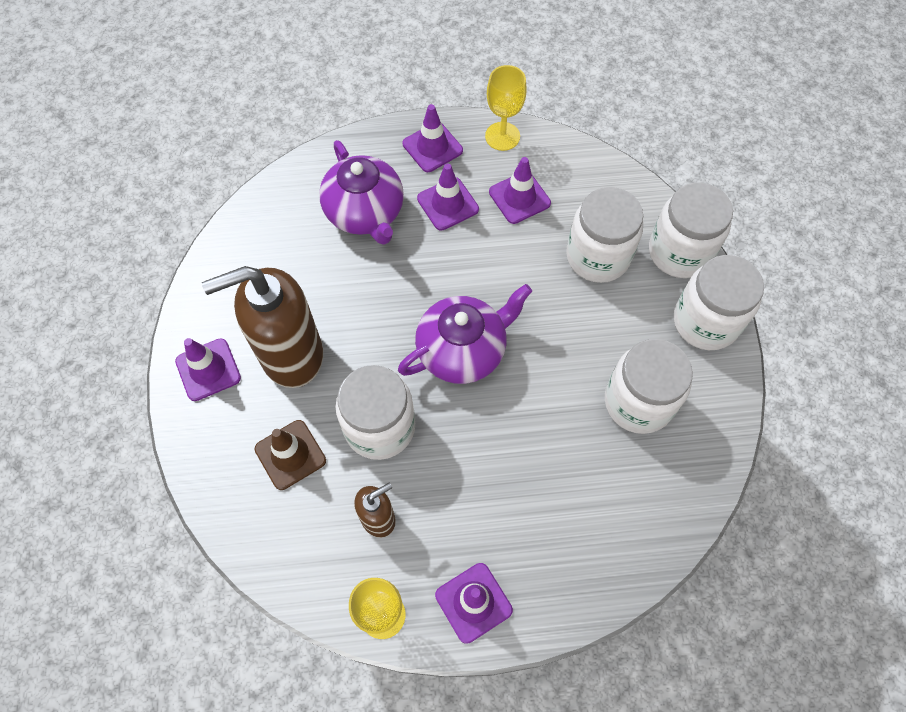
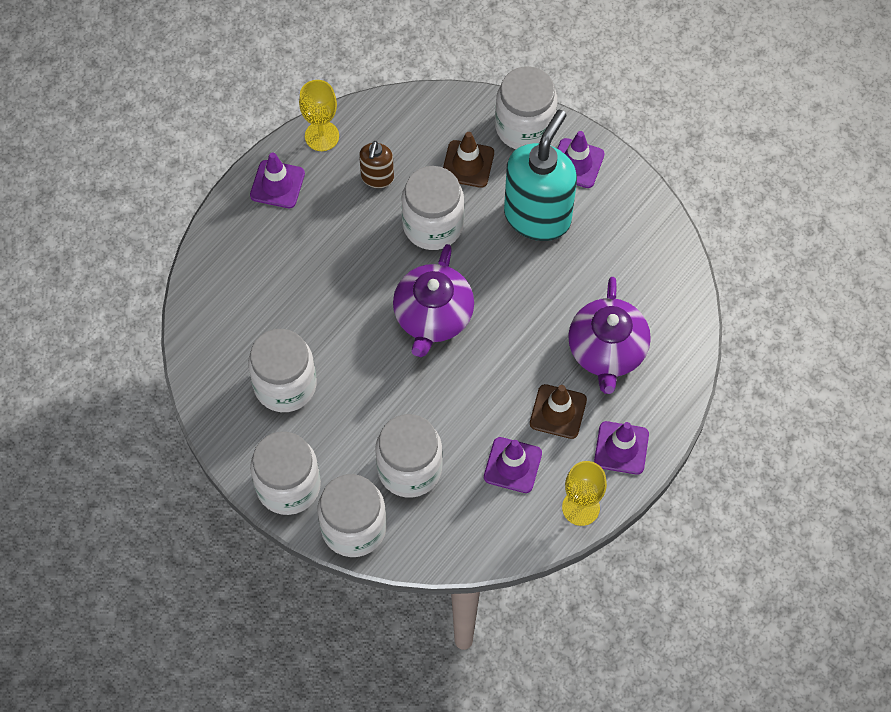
camera: 135 degrees right, 0 degrees up
(206, 442) = (524, 127): none -> white jar
(291, 355) = (537, 216): brown soap dispenser -> turquoise soap dispenser
(365, 213) = (607, 351): purple teapot -> purple teapot turned 105 degrees counterclockwise
(448, 204) = (558, 411): purple traffic cone -> brown traffic cone

